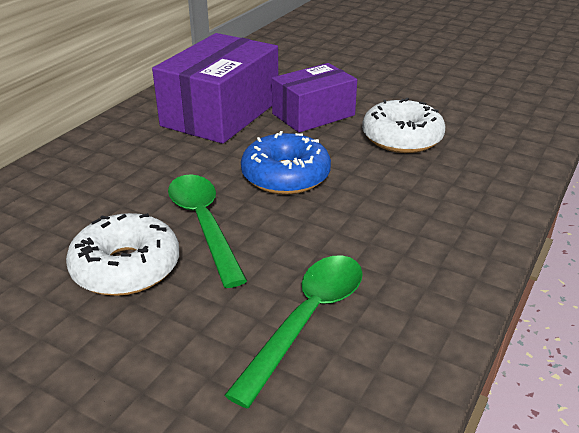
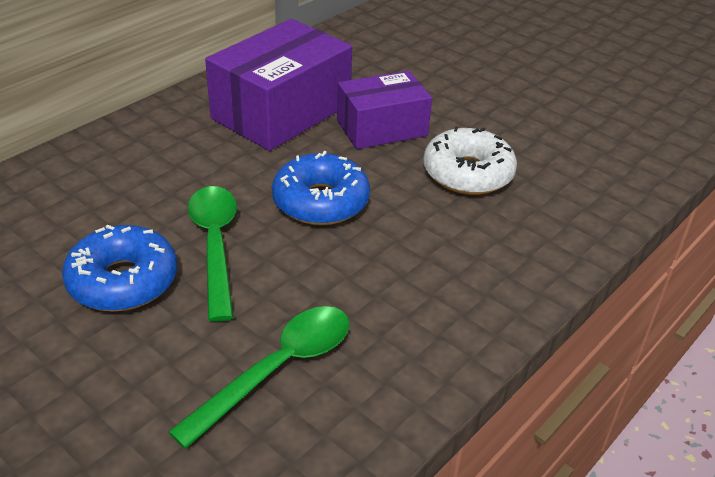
camera: 10 degrees right, 5 degrees up
(126, 267) = (123, 281): white donut -> blue donut

